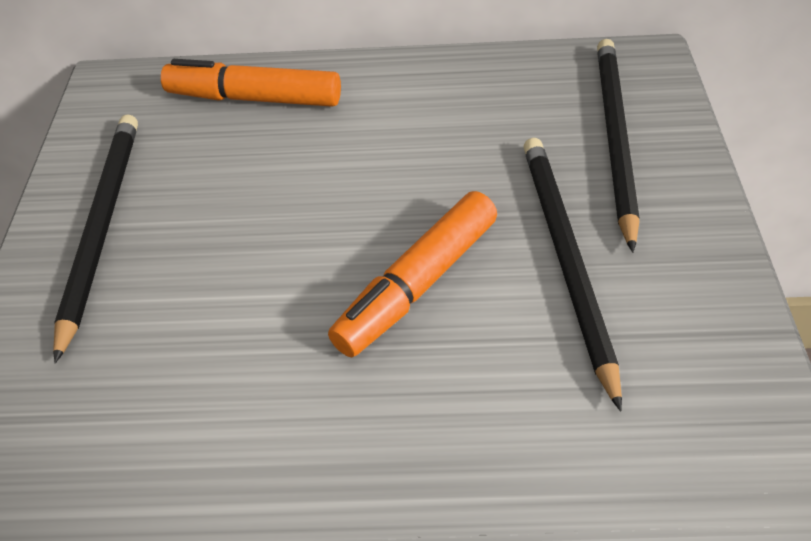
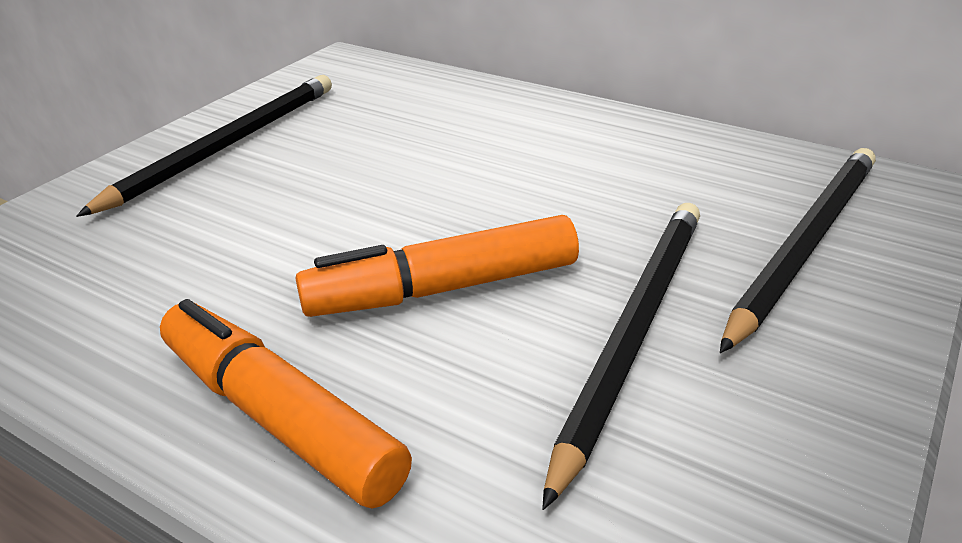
camera: 30 degrees right, 15 degrees down
(254, 98) = (447, 101): orange marker -> orange marker (279, 417)

